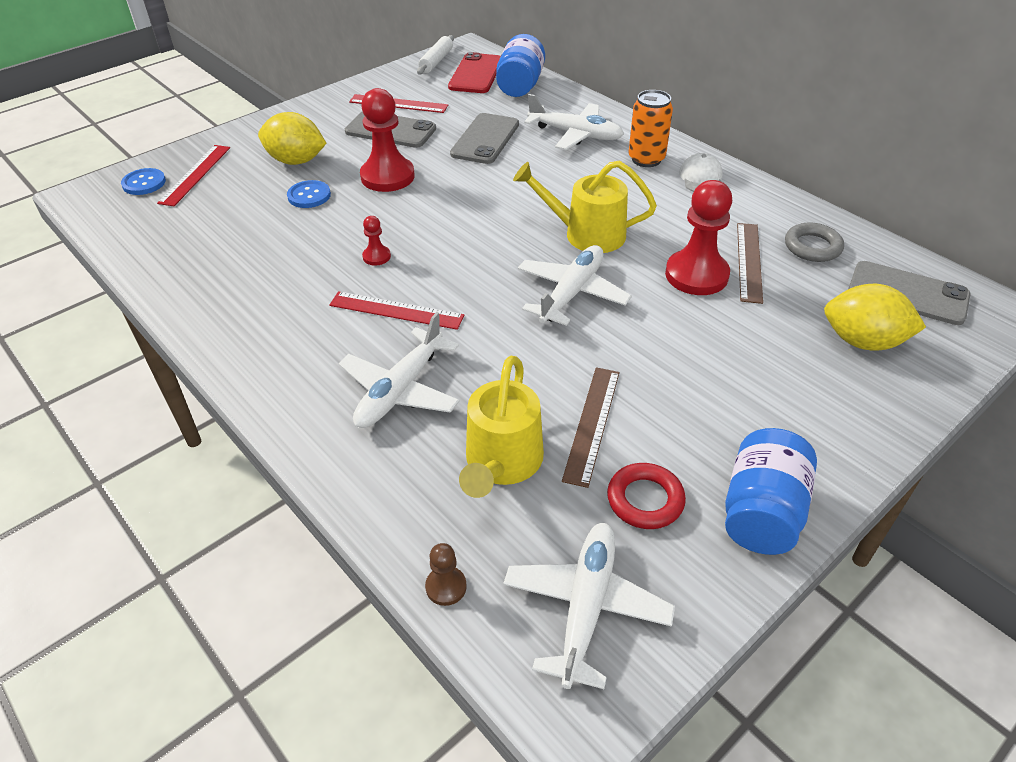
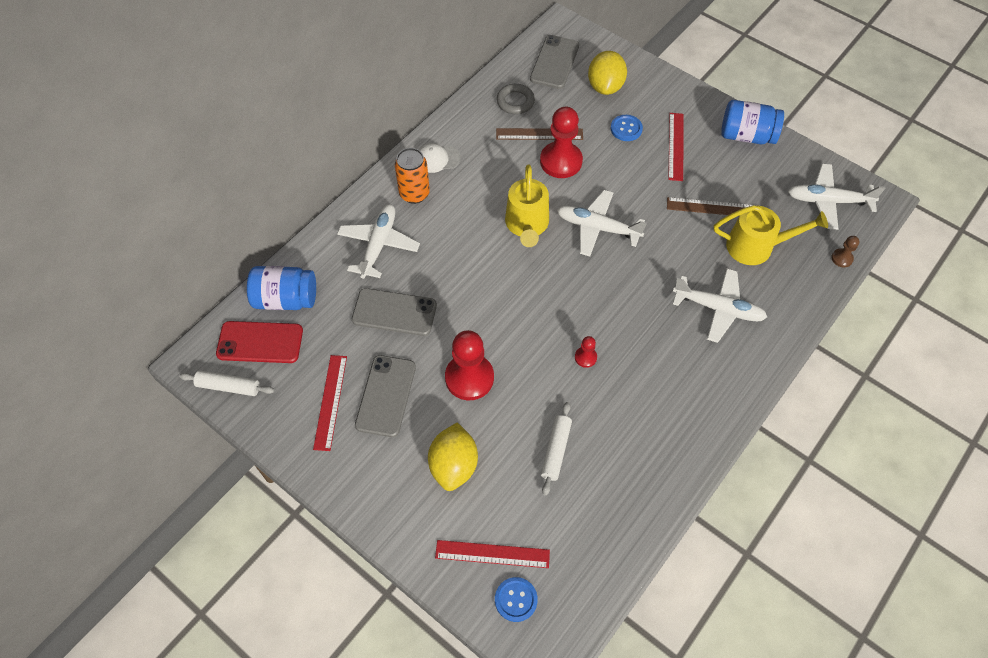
camera: 100 degrees left, 15 degrees up
(274, 222) = (556, 450): none -> white rolling pin
(309, 196) = (510, 434): blue button -> blue button (626, 129)
(396, 310) = (644, 329): red ruler -> red ruler (675, 146)
(645, 500) = (757, 181): red ring -> none

